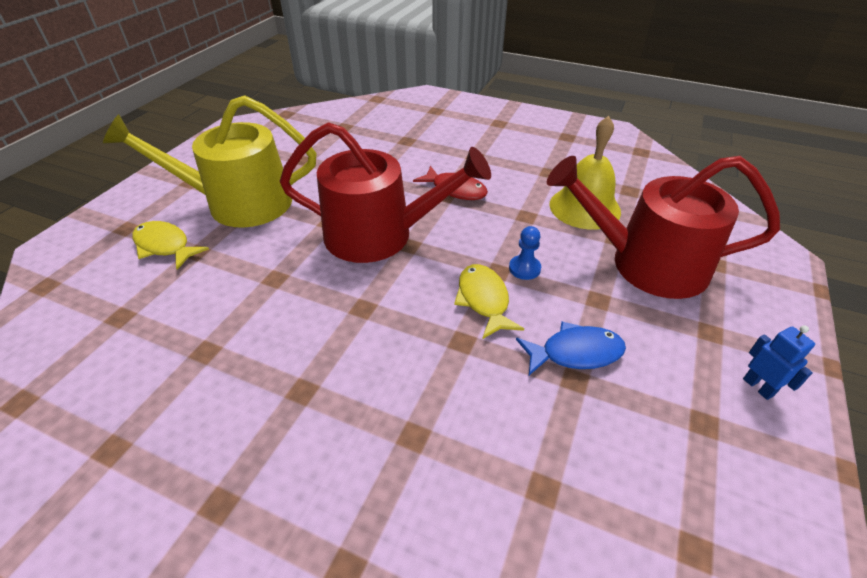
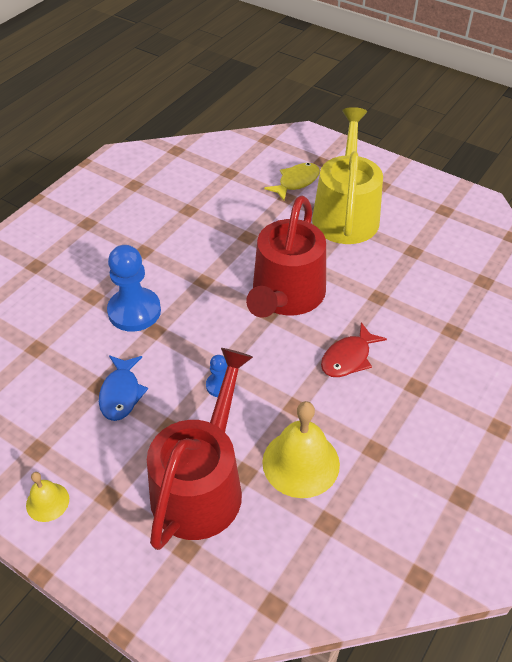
camera: 100 degrees right, 5 degrees up
(433, 372) = (134, 311): none -> blue pawn
(484, 300) = (190, 350): yellow fish -> none
(758, 387) = (47, 502): blue robot -> yellow bell

